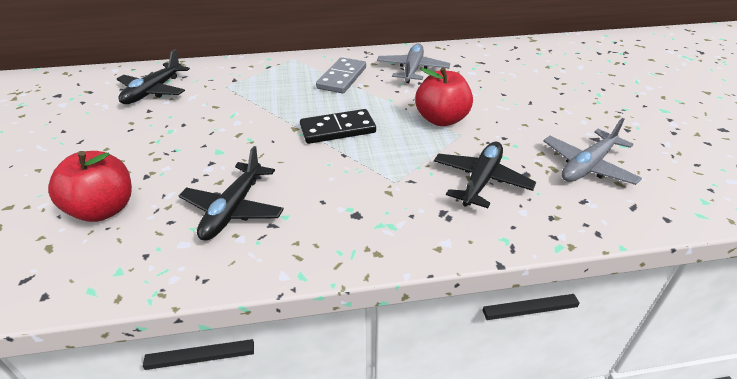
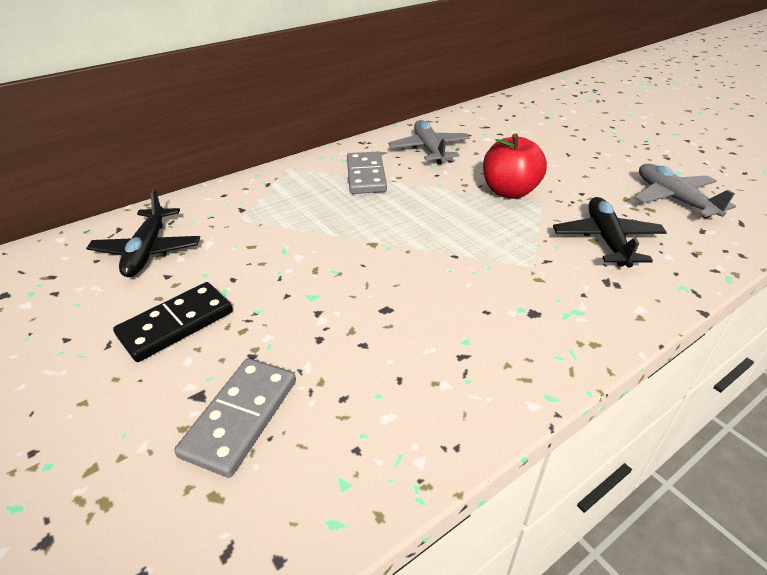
camera: 25 degrees left, 0 degrees up
(103, 209) = (240, 417): red apple -> grey domino
(233, 209) = (402, 355): black plane -> none
(337, 129) = (420, 231): black domino -> black domino (176, 324)
(587, 166) = (673, 199): grey plane -> grey plane turned 135 degrees clockwise

